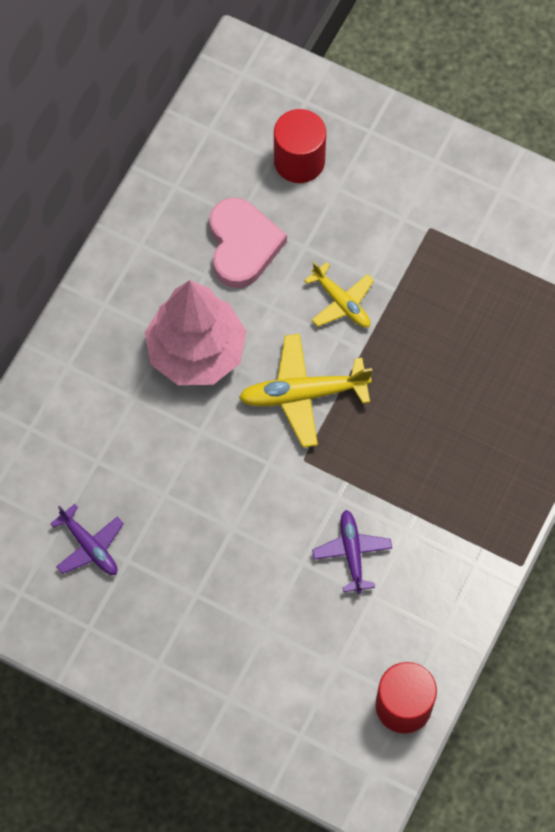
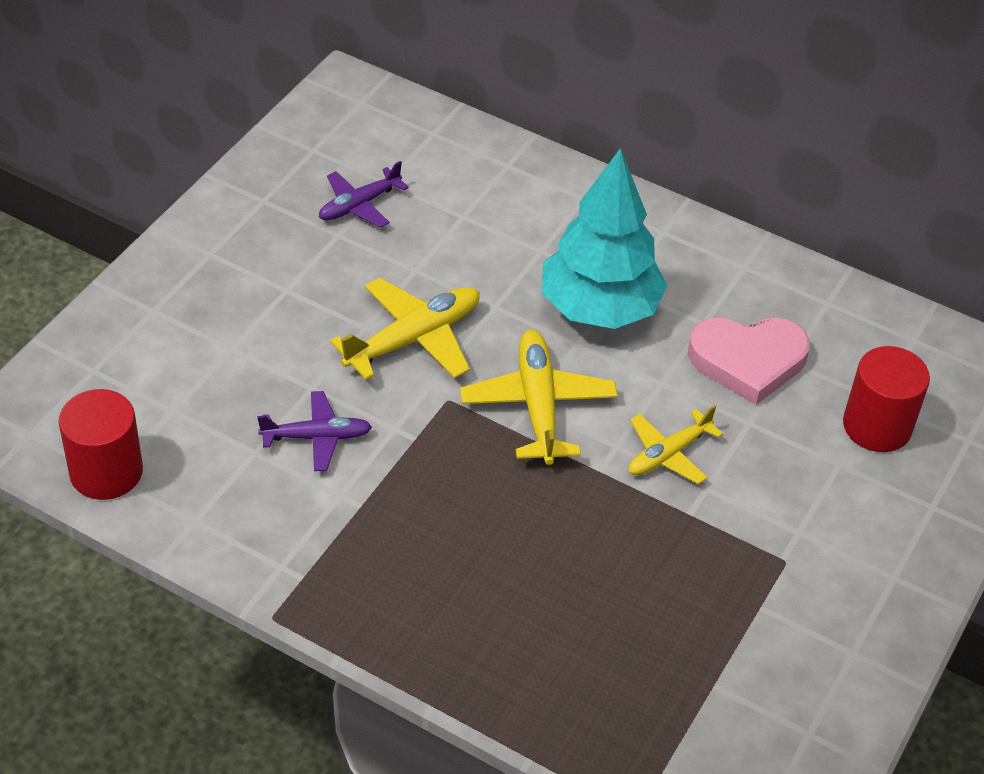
camera: 90 degrees right, 20 degrees down
(196, 352) = (599, 309): pink tree -> turquoise tree
(242, 490) = (413, 339): none -> yellow plane

